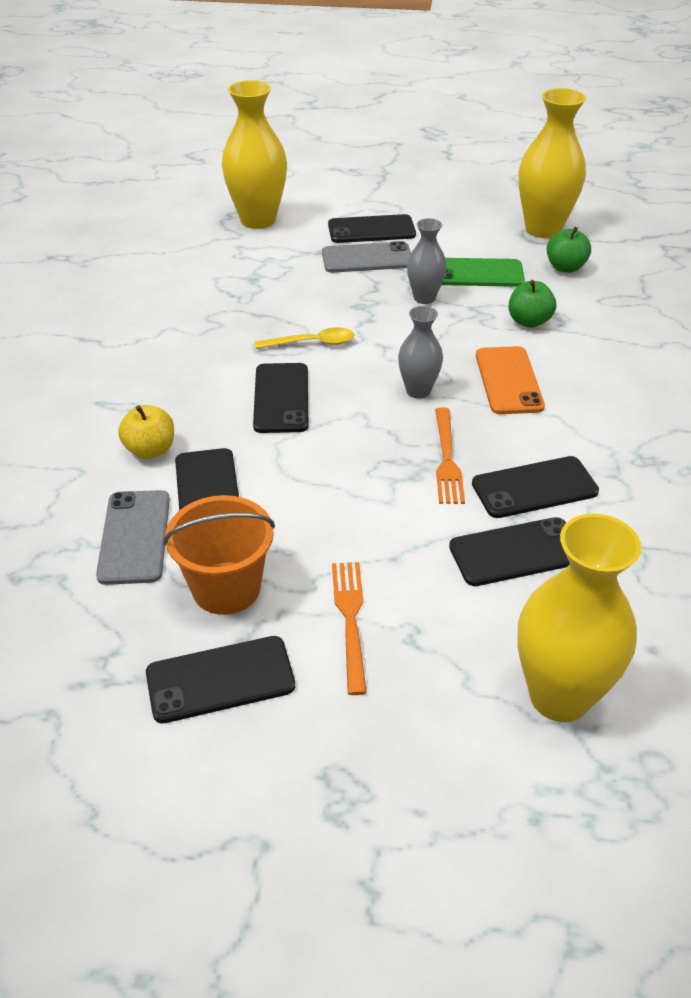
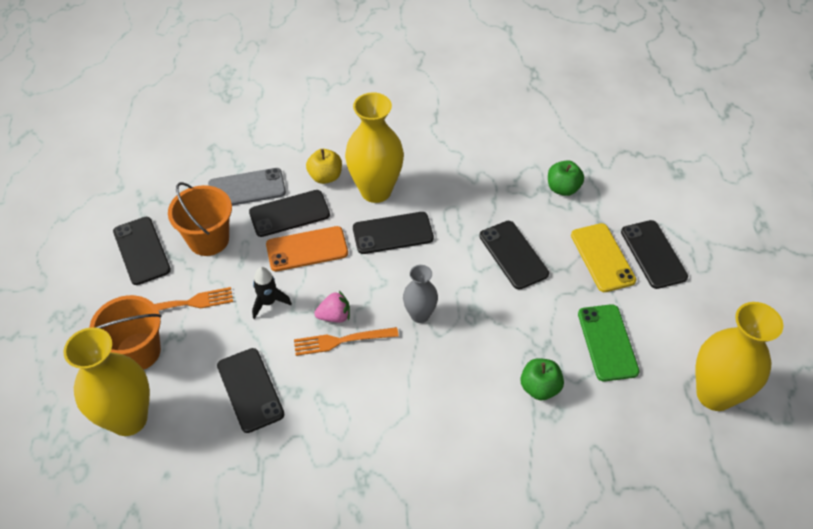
camera: 80 degrees right, 10 degrees up
(258, 220) = (636, 173): yellow vase -> yellow vase (376, 191)
(312, 343) = (465, 240): yellow spoon -> none
(367, 258) = (602, 257): grey phone -> yellow phone
(369, 525) = (268, 302): none -> black rocket
(406, 462) = (334, 316): none -> pink strawberry
(424, 298) = (552, 306): grey vase -> none
(434, 684) = (138, 352): none -> orange bucket
(508, 381) = (447, 376): orange phone -> orange phone (307, 249)
(534, 487) = (318, 399): black phone -> black phone (513, 255)
(565, 267) = (645, 416): green apple -> green apple (563, 188)

